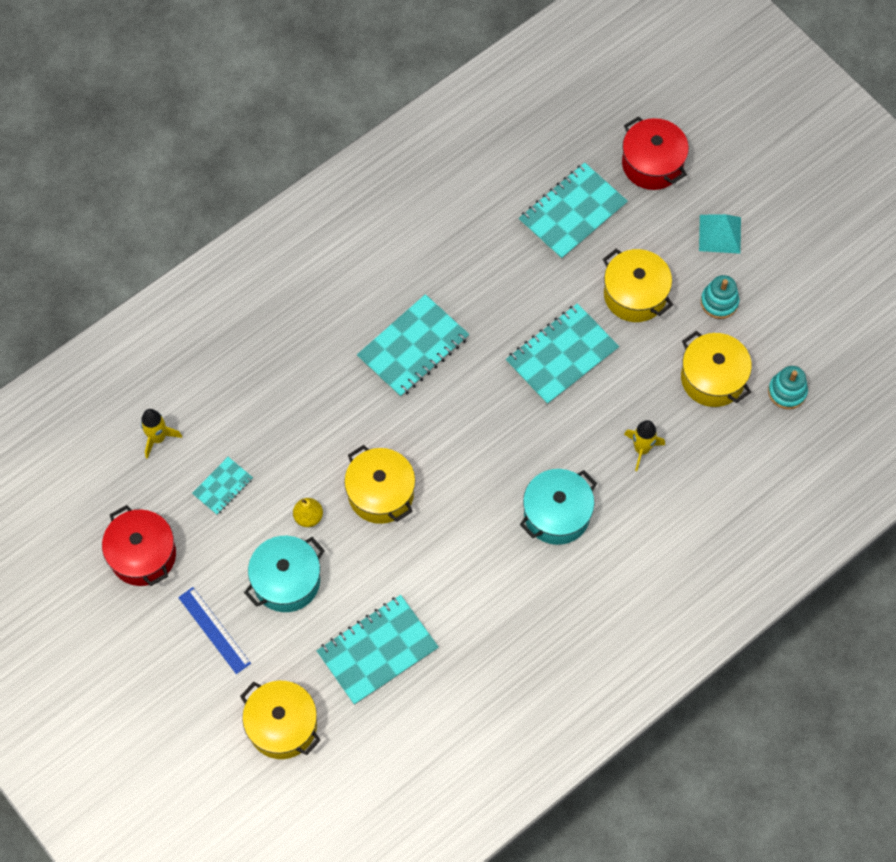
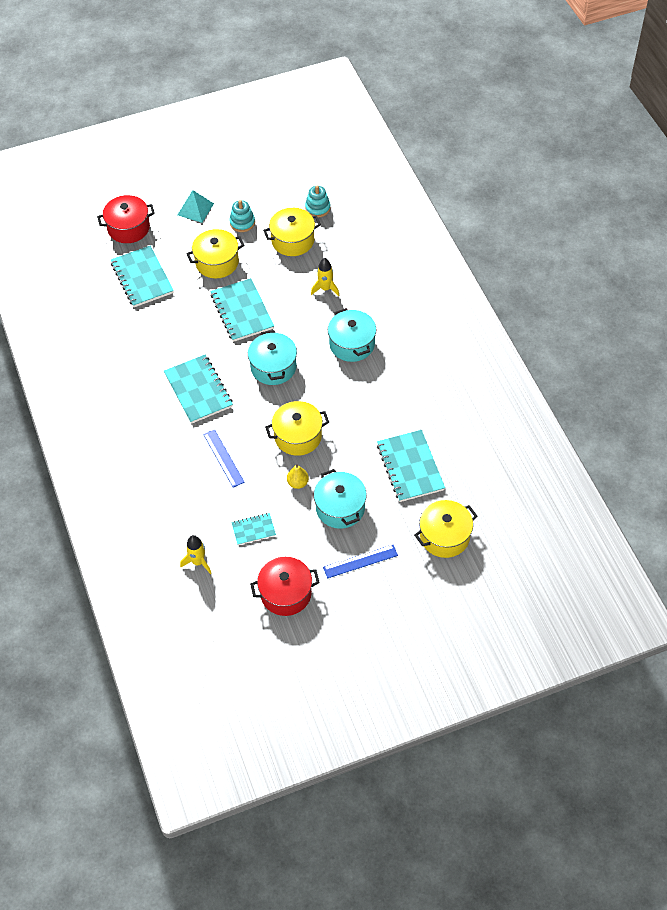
camera: 70 degrees left, 10 degrees down
(223, 486) = (253, 530): turquoise notebook -> turquoise notebook turned 75 degrees counterclockwise
(318, 414) = (223, 458): none -> blue ruler
(482, 426) = (273, 367): none -> turquoise pot

